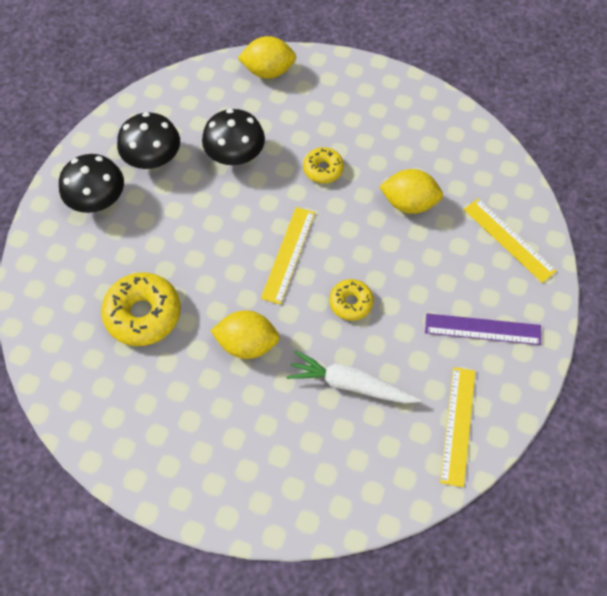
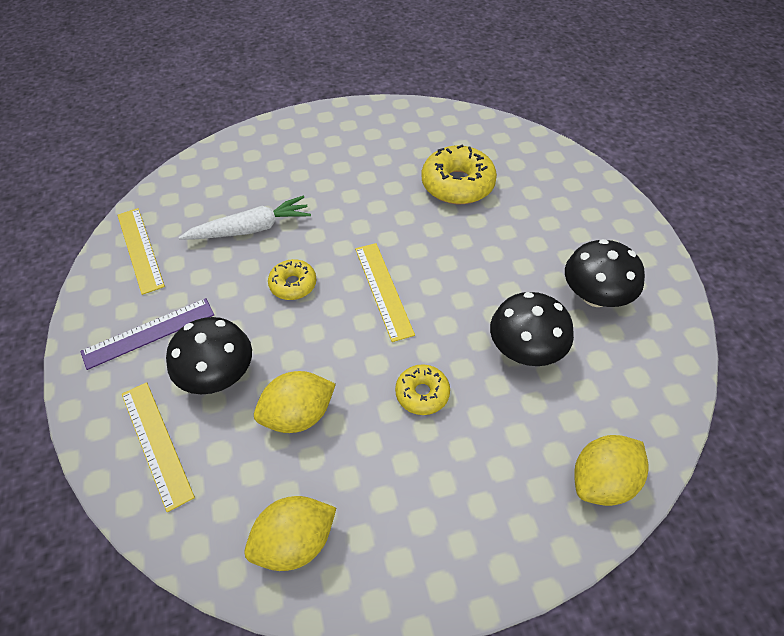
camera: 145 degrees right, 10 degrees down
(98, 200) = (593, 234): black mushroom -> black mushroom (218, 375)
(247, 343) = (358, 210): yellow lemon -> yellow lemon (295, 542)
(509, 240) = (156, 443): yellow ruler -> yellow ruler turned 45 degrees clockwise

